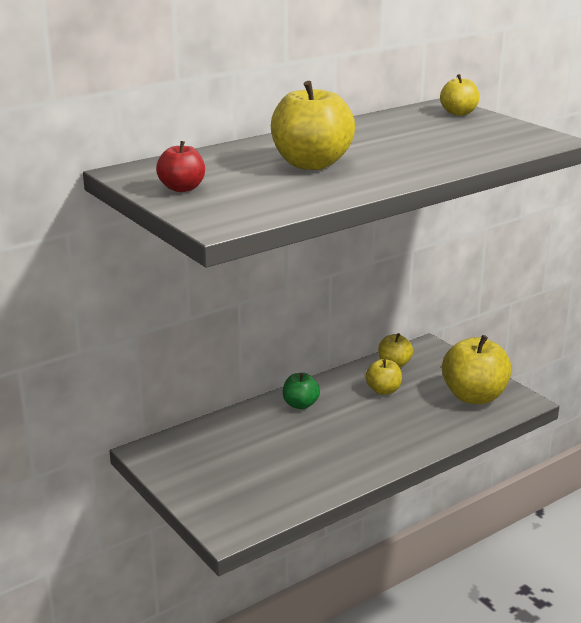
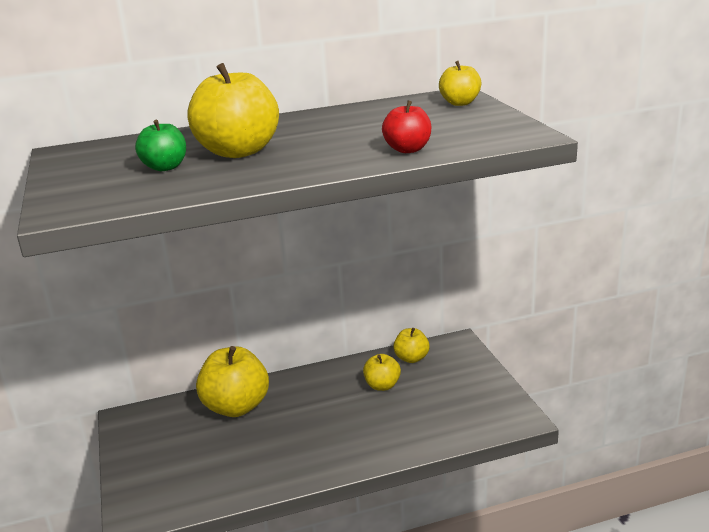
camera: 20 degrees right, 0 degrees up
(182, 188) = (85, 171): red apple -> red apple (408, 150)
(300, 404) = (293, 390): green apple -> green apple (165, 167)
(474, 396) = (470, 405): yellow apple -> yellow apple (236, 407)

